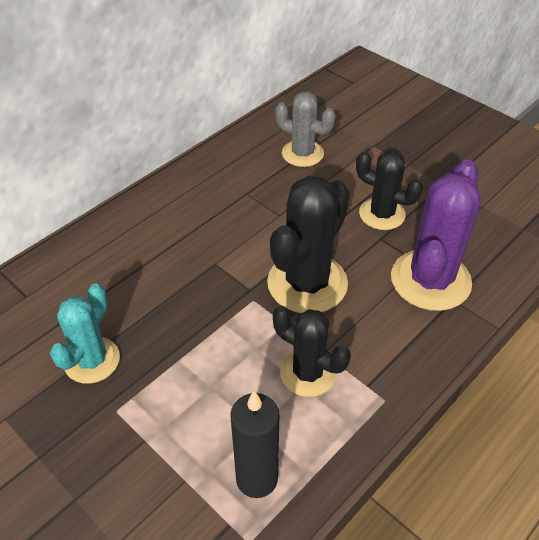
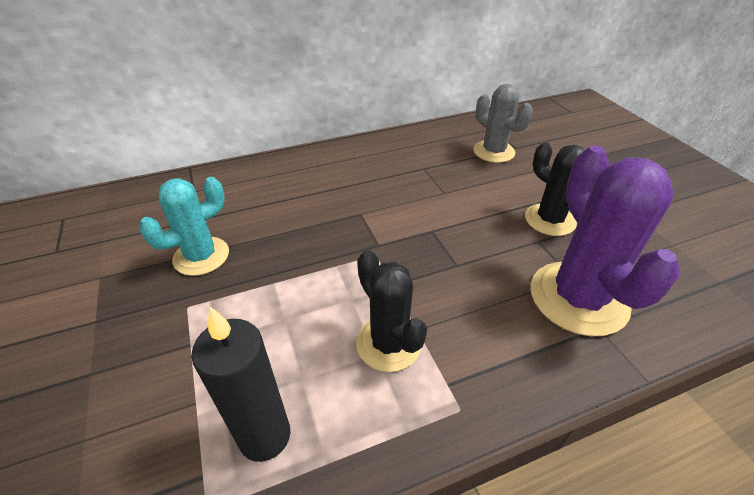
camera: 25 degrees right, 5 degrees down
(307, 283) = (438, 257): black cactus -> none
(430, 280) = (578, 298): purple cactus -> purple cactus turned 60 degrees counterclockwise

